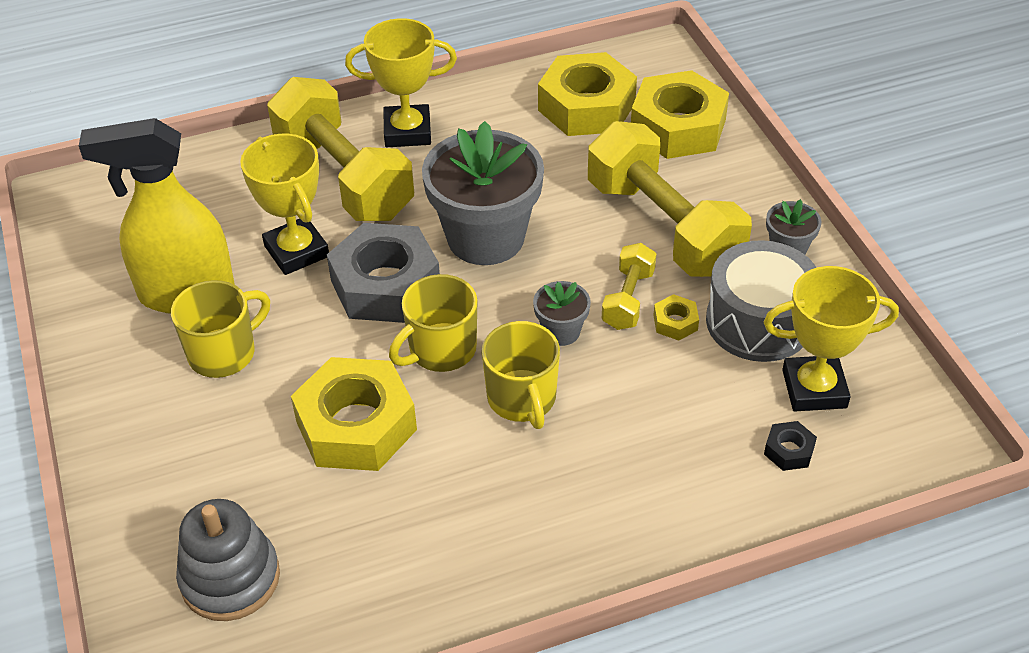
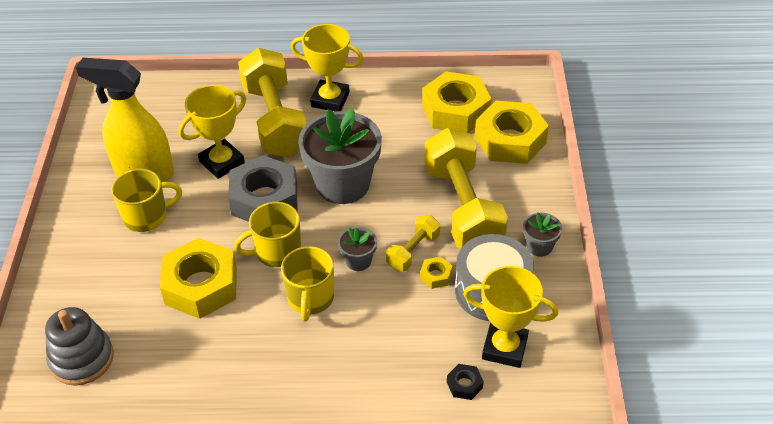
camera: 20 degrees right, 0 degrees up
(296, 251) = (222, 162): yellow trophy -> yellow trophy turned 60 degrees clockwise

